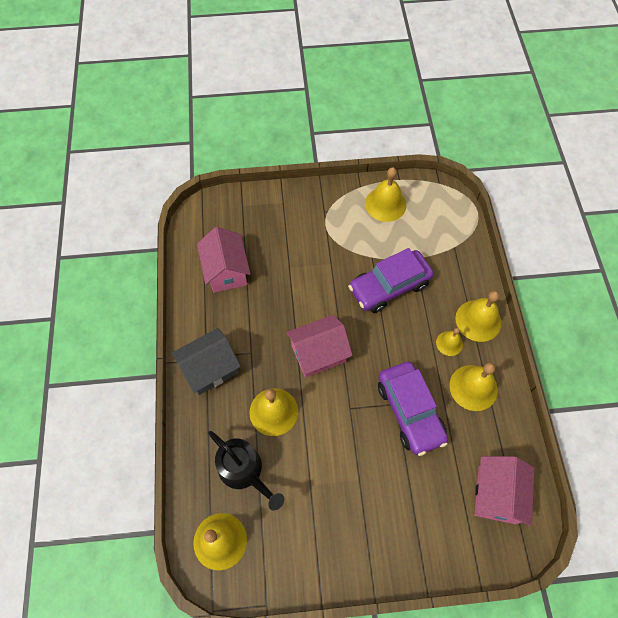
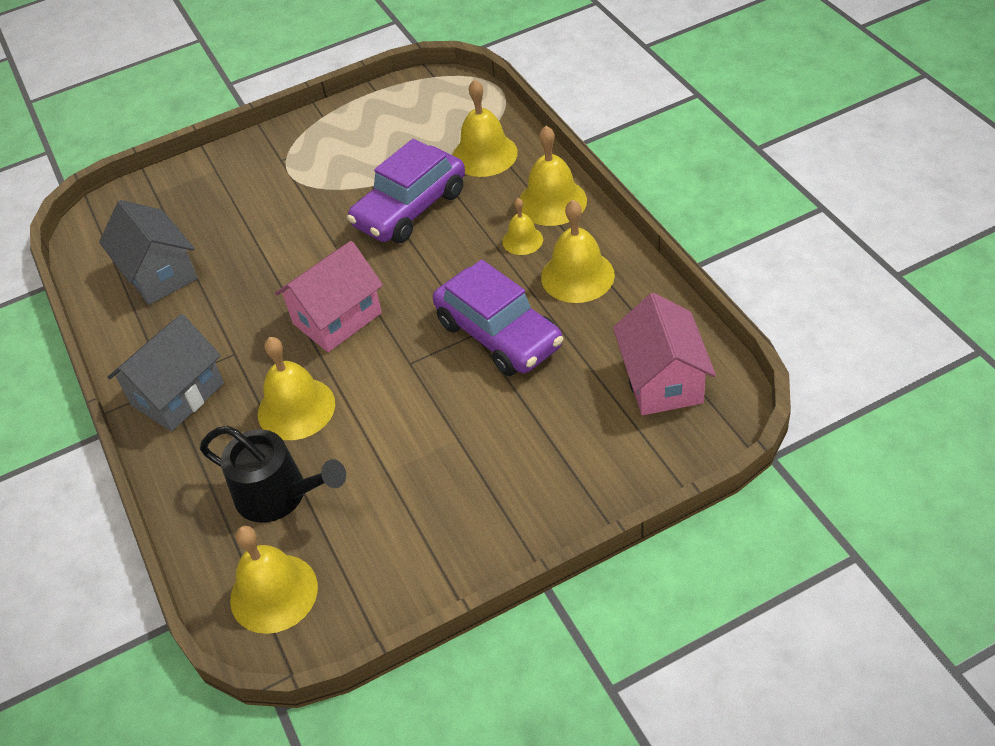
camera: 15 degrees left, 15 degrees down
(226, 271) = (159, 274): pink house -> grey house
(385, 204) = (367, 122): yellow bell -> yellow bell (484, 155)

